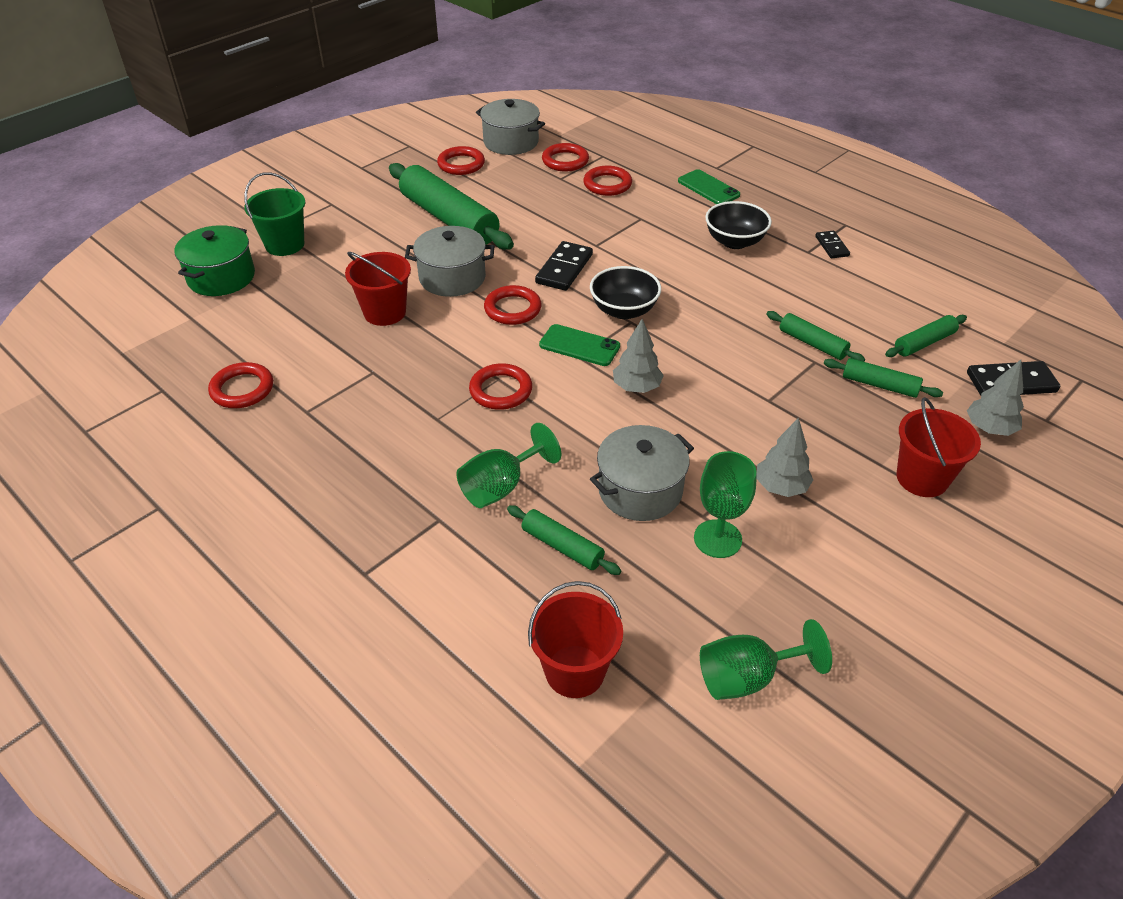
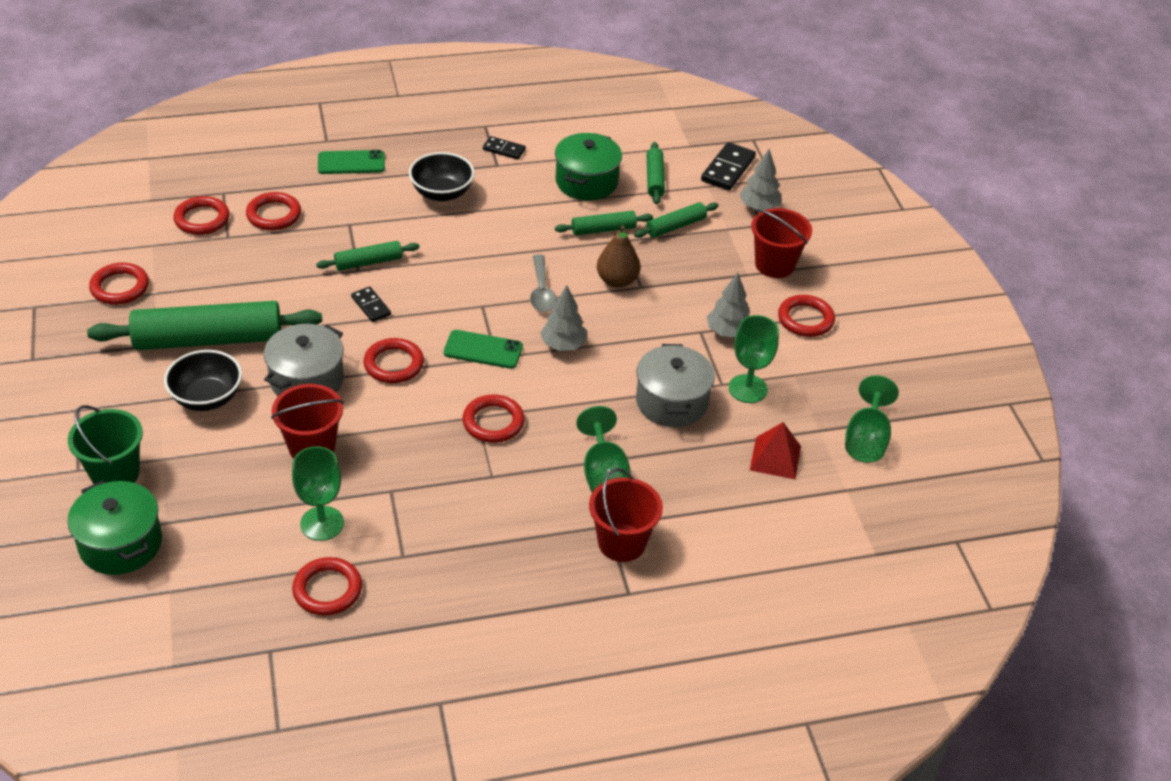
camera: 60 degrees left, 0 degrees up
(309, 354) = (322, 523): none -> green goblet
(511, 142) = (122, 236): grey pot -> none
(562, 546) = (691, 470): green rolling pin -> green rolling pin (368, 262)
(564, 269) = (371, 306): black domino -> black domino, size x0.61
(575, 671) = (803, 518): red bucket -> red bucket (621, 542)
(579, 346) = (483, 350): green phone -> green phone turned 45 degrees clockwise
(624, 310) = (464, 302): black bowl -> black bowl (207, 398)
(641, 606) = (775, 458): none -> red pyramid
(688, 345) = (541, 291): none -> grey spoon
(757, 382) = (617, 281): none -> brown pear
(859, 306) = (586, 182): none -> green pot
(872, 539) = (805, 319): none -> red ring

